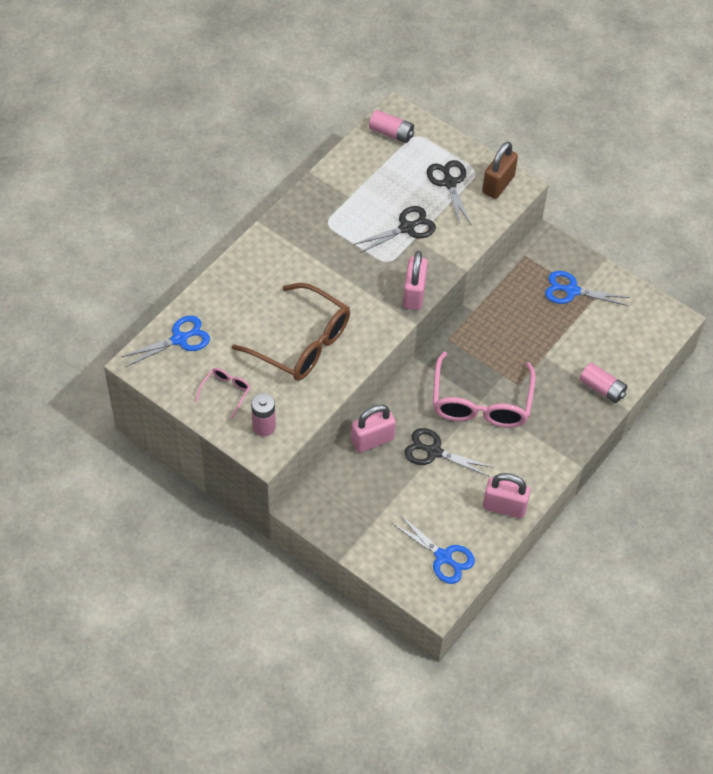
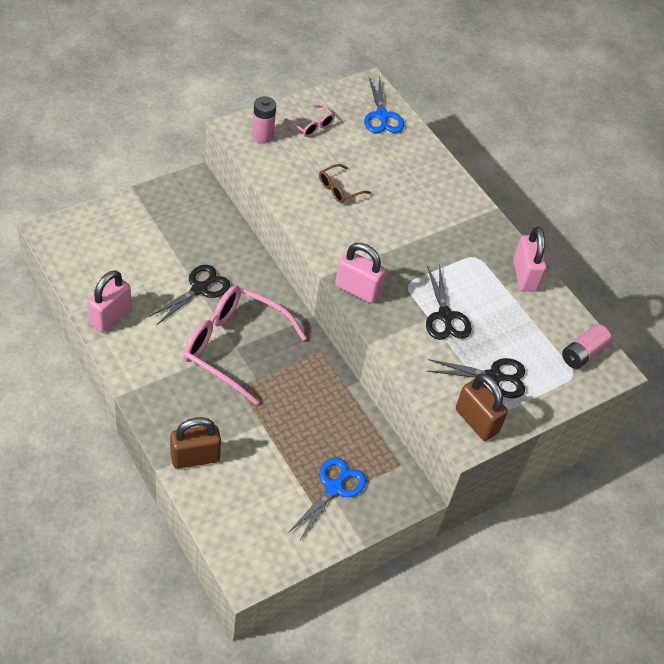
camera: 105 degrees right, 5 degrees down
(301, 342) = (339, 189): brown glasses -> brown glasses, size x0.45
(372, 440) = (236, 251): pink padlock -> pink padlock (524, 276)
(443, 557) = (89, 253): blue scissors -> none
(602, 388) = (195, 457): pink battery -> brown padlock

